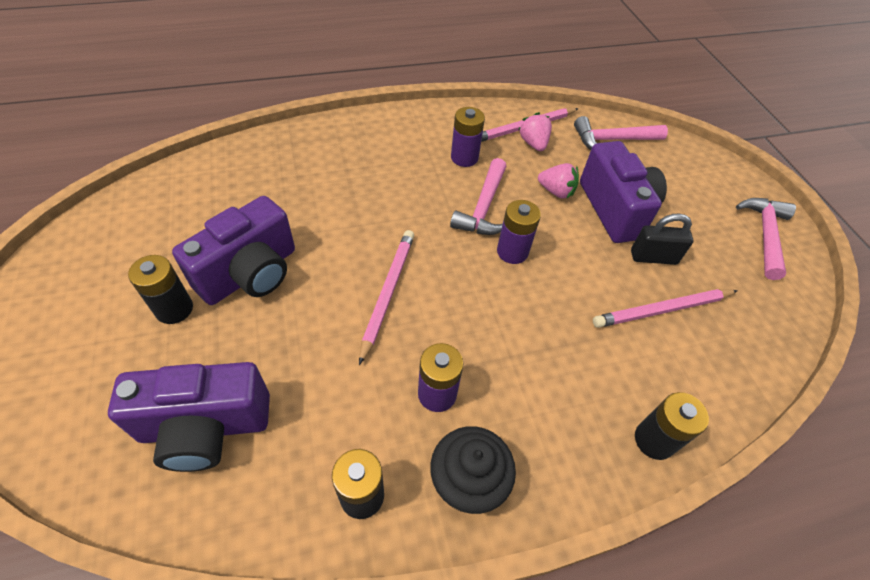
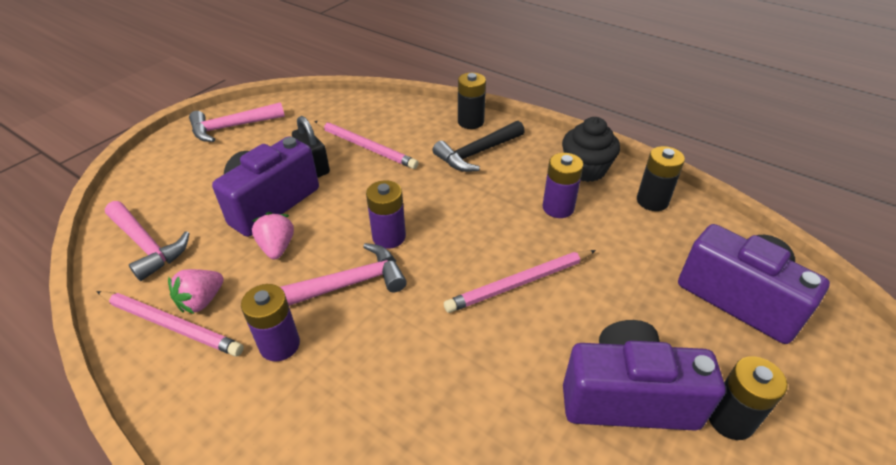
camera: 125 degrees left, 10 degrees down
(582, 396) = (477, 153): none -> black hammer

